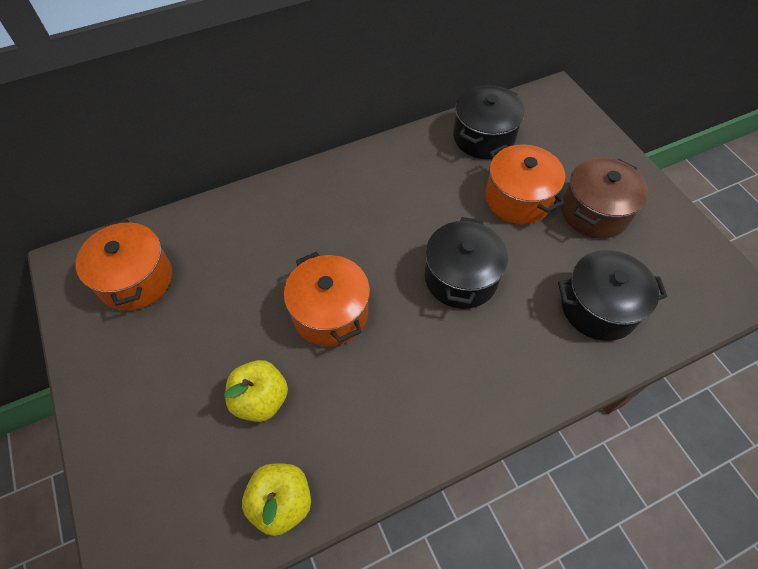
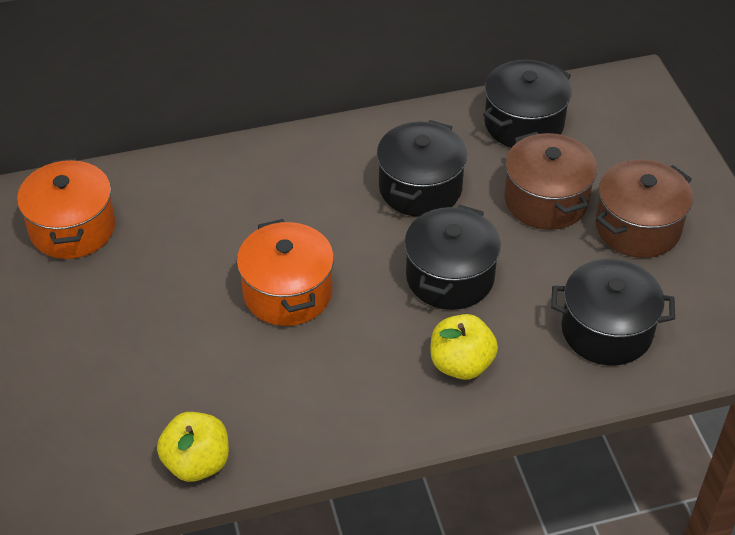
camera: 10 degrees right, 10 degrees down
(261, 399) = (192, 366): yellow apple -> yellow apple (461, 364)
(418, 202) = (420, 188): none -> black pot
(518, 199) = (546, 200): orange pot -> brown pot

